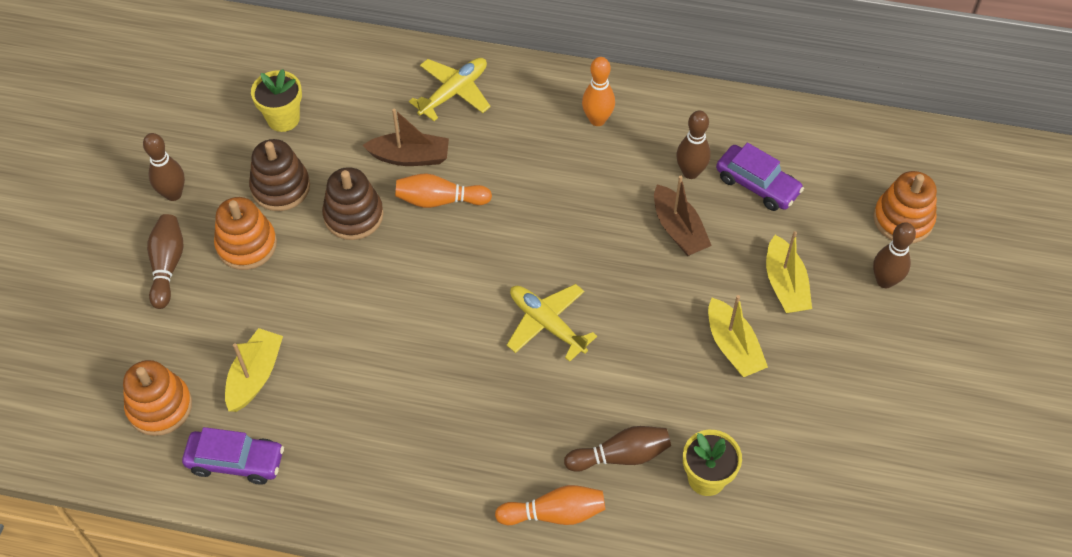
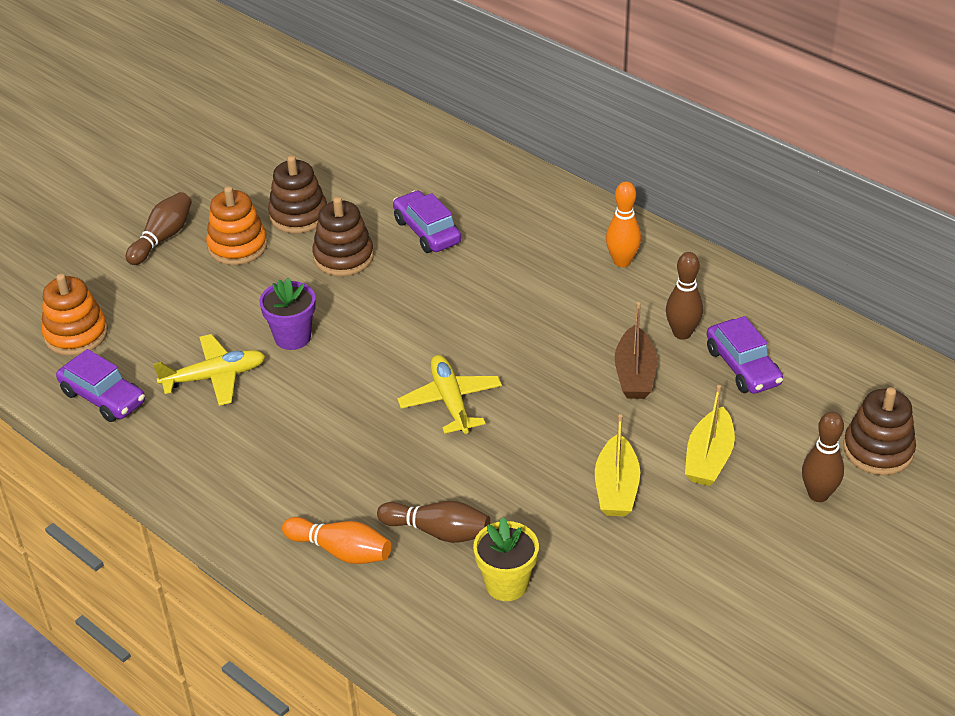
camera: 30 degrees right, 15 degrees down
(173, 194) = (208, 190): brown bowling pin -> none
(255, 376) = (169, 342): yellow boat -> none
(283, 118) = (340, 167): yellow flower pot -> none
(366, 320) = (292, 337): none -> purple flower pot
(410, 157) = (427, 231): brown boat -> purple car
(439, 200) = (427, 272): orange bowling pin -> none
(454, 92) = (504, 197): yellow plane -> yellow plane (215, 377)
(903, 219) = (878, 450): orange stacking toy -> brown stacking toy

